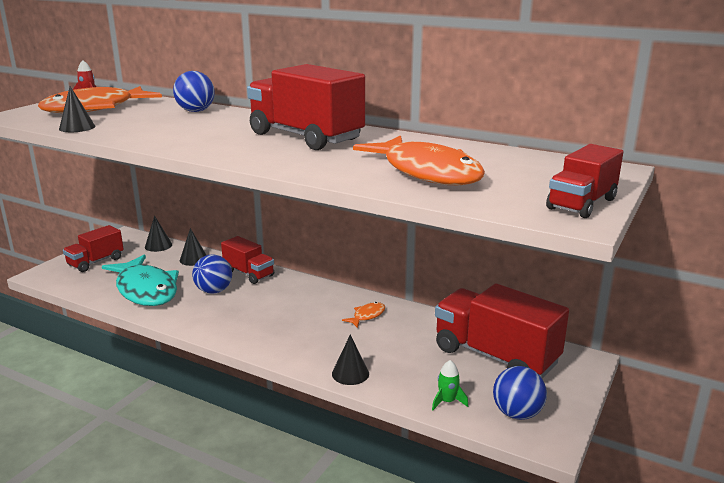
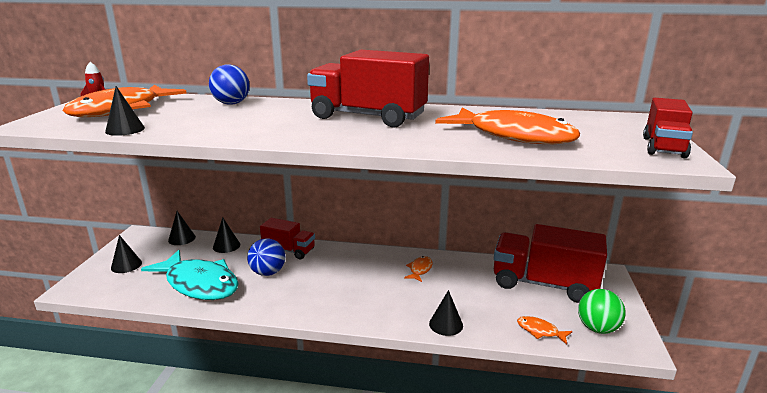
camera: 20 degrees left, 0 degrees up
(96, 262) = (126, 265): red truck -> black cone
(447, 401) = (540, 331): green rocket -> orange fish
(517, 413) = (597, 328): blue ball -> green ball

